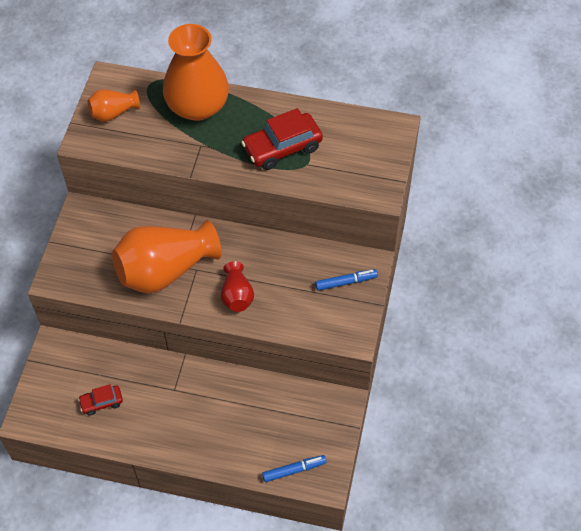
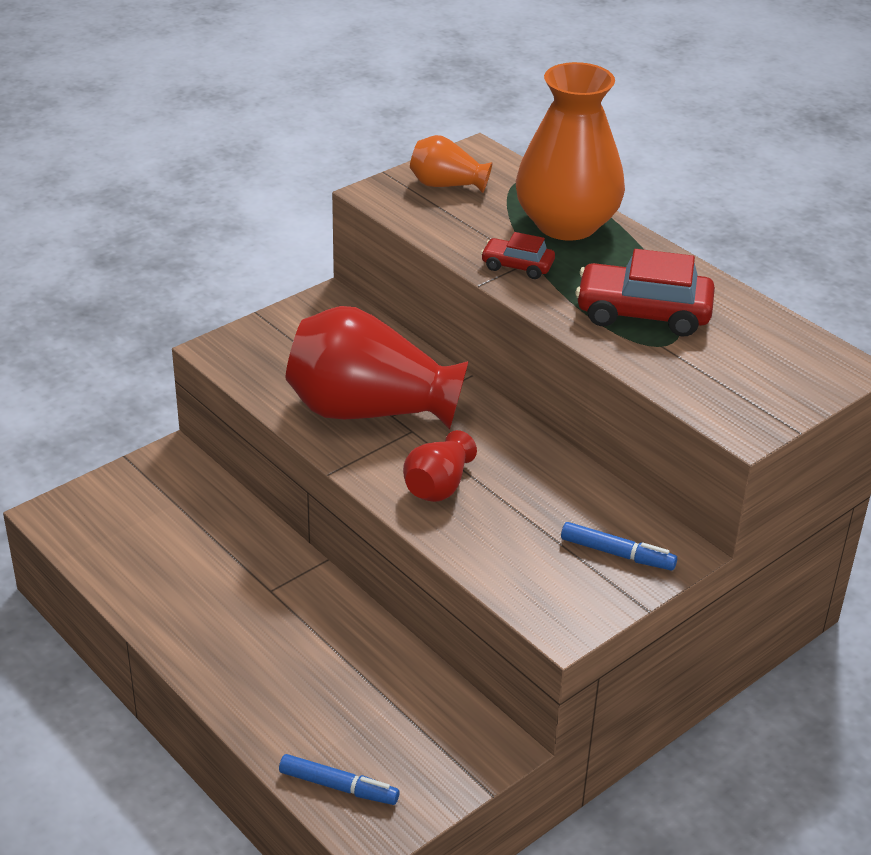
camera: 35 degrees right, 20 degrees down
(101, 402) = (163, 550): red car -> red car (517, 266)
(165, 270) = (369, 410): orange vase -> red vase

